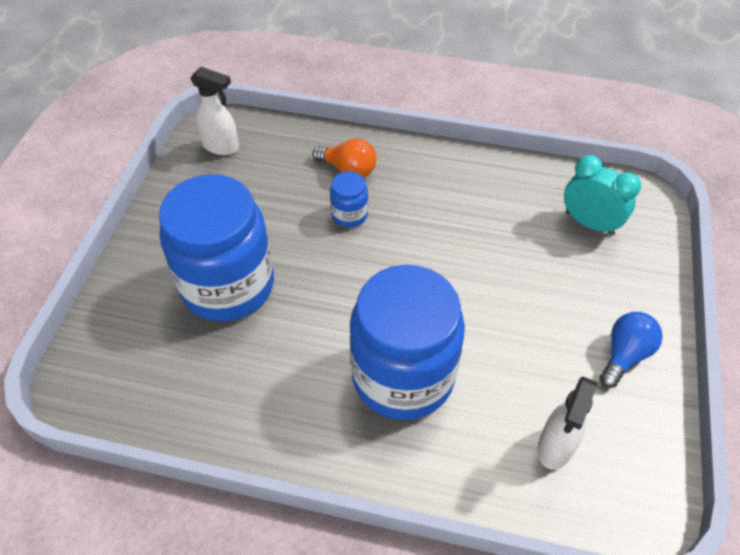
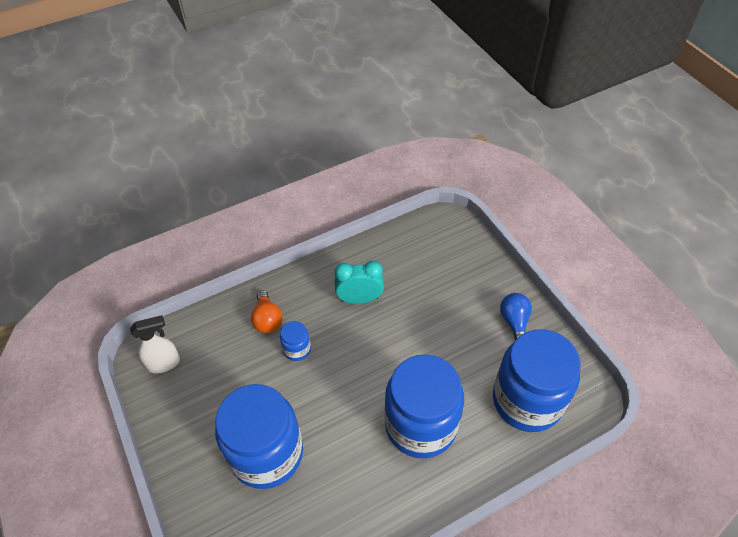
camera: 40 degrees left, 0 degrees up
(348, 169) = (267, 319): orange light bulb -> orange light bulb turned 90 degrees clockwise
(555, 447) = (527, 400): white spray bottle -> blue jar
(589, 223) = (433, 257): turquoise clock -> turquoise clock (359, 299)

